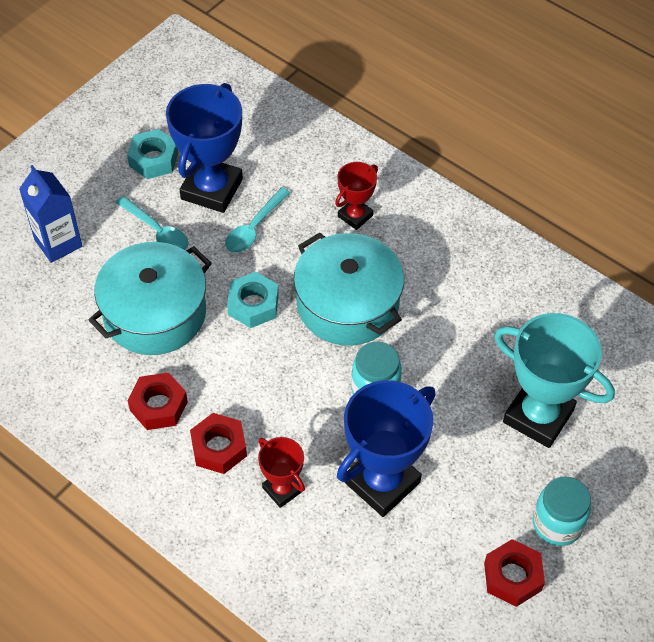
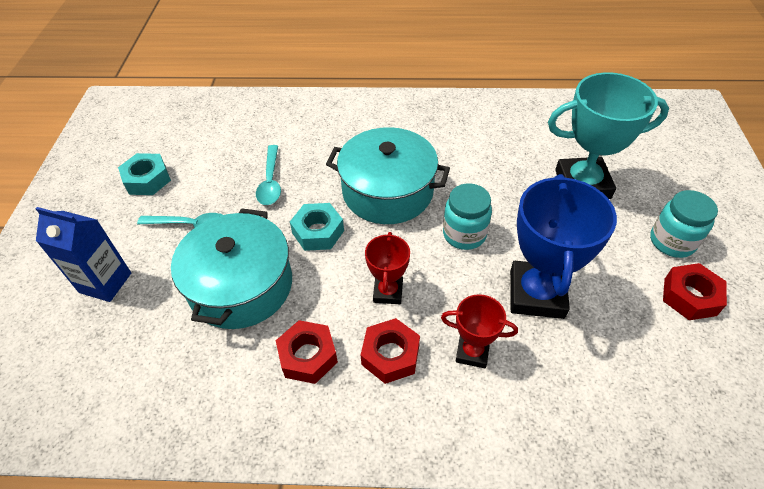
camera: 35 degrees left, 5 degrees down
(211, 189) = (213, 175): blue trophy -> none
(355, 216) = (338, 136): red trophy -> red trophy (388, 292)

